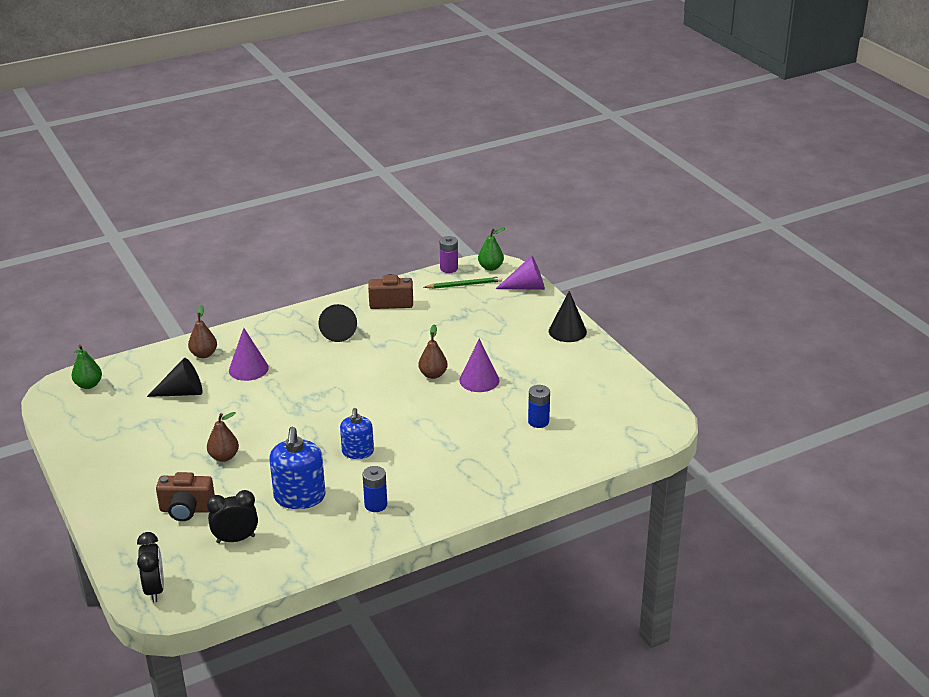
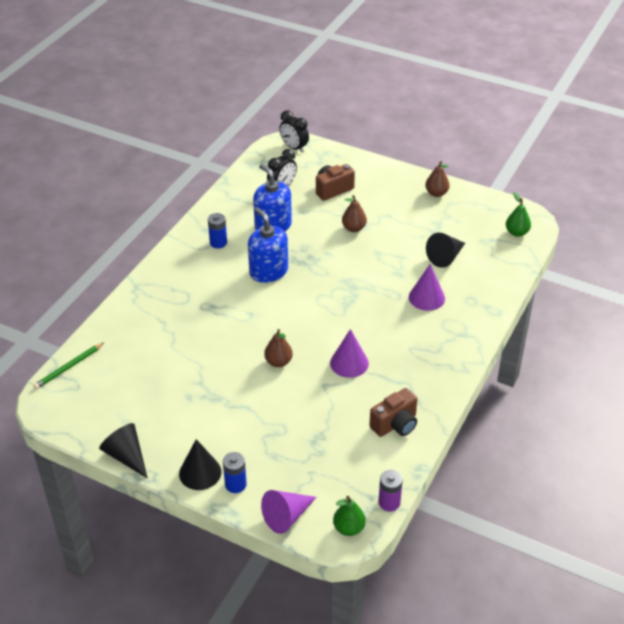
camera: 145 degrees right, 10 degrees up
(204, 354) = (476, 293): brown pear -> brown pear (436, 193)
(338, 331) = (403, 367): black cone -> black cone (126, 456)
(358, 452) = (268, 271): blue soap dispenser -> blue soap dispenser, size x1.54
(464, 285) = (351, 486): green pencil -> green pencil (69, 367)
(479, 380) = (235, 375): purple cone -> purple cone (349, 363)
(538, 421) = (155, 358): blue battery -> blue battery (235, 484)

